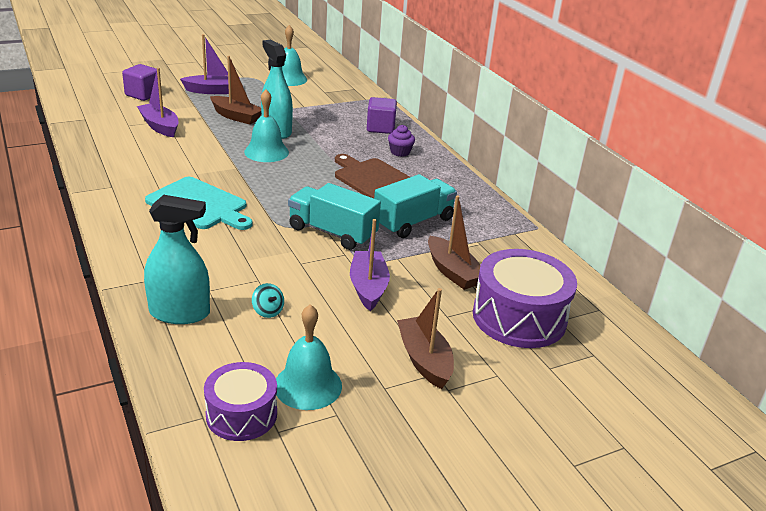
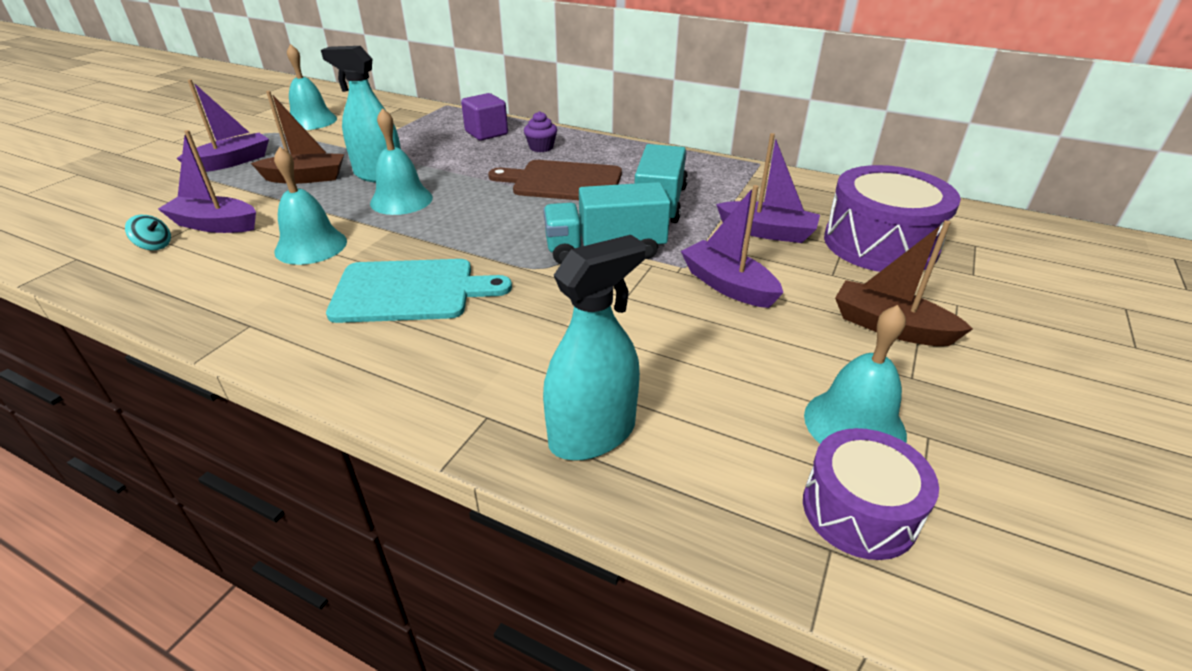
camera: 35 degrees left, 5 degrees up
(143, 94) = (133, 198): purple cube -> none
(187, 158) = (311, 246): none -> turquoise bell
(268, 311) = (681, 368): turquoise spinning top -> turquoise spinning top (155, 246)
(452, 272) = (767, 232): brown boat -> purple boat

